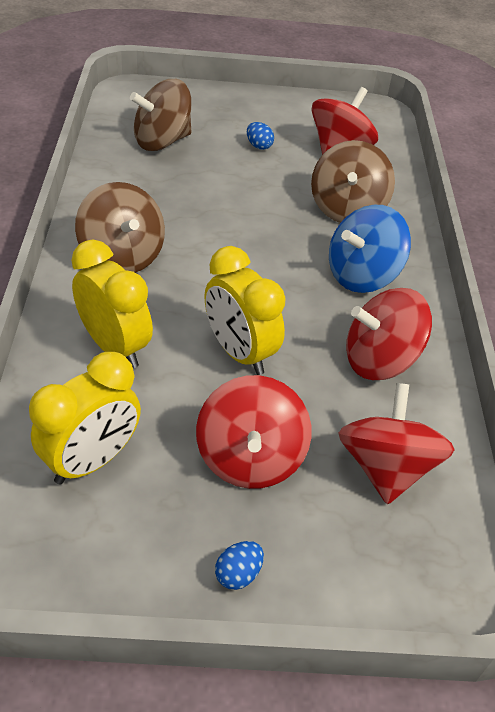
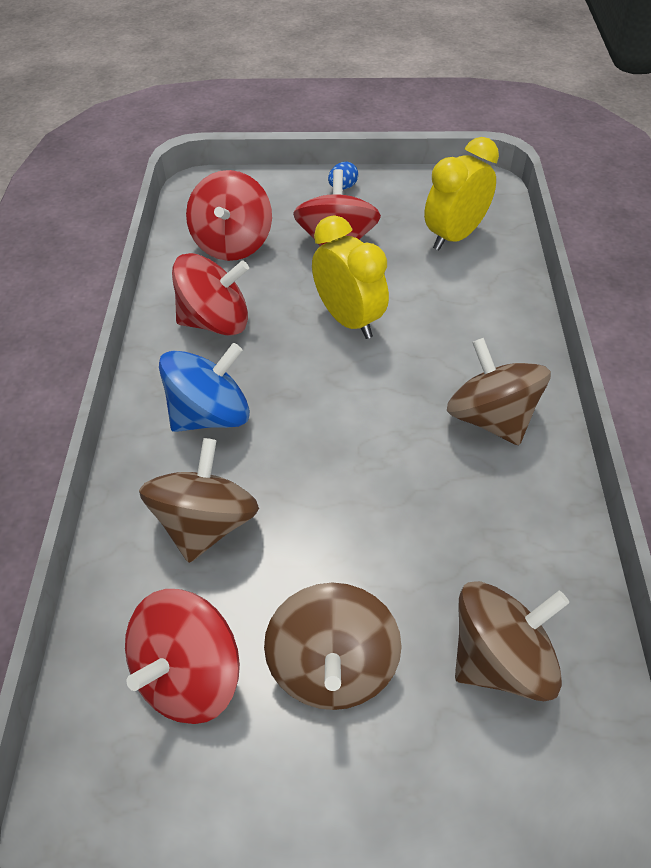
camera: 175 degrees left, 5 degrees up
(115, 347) = (465, 317): yellow clock -> none
(259, 146) = (333, 666): blue egg -> brown spinning top

